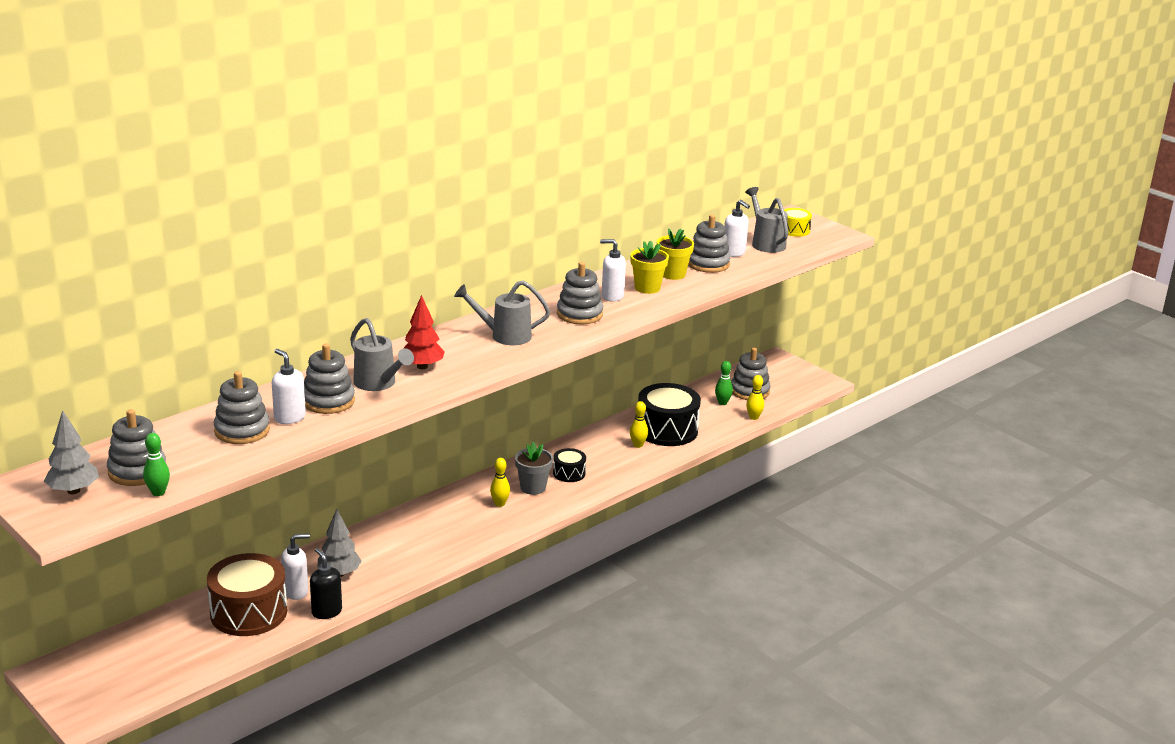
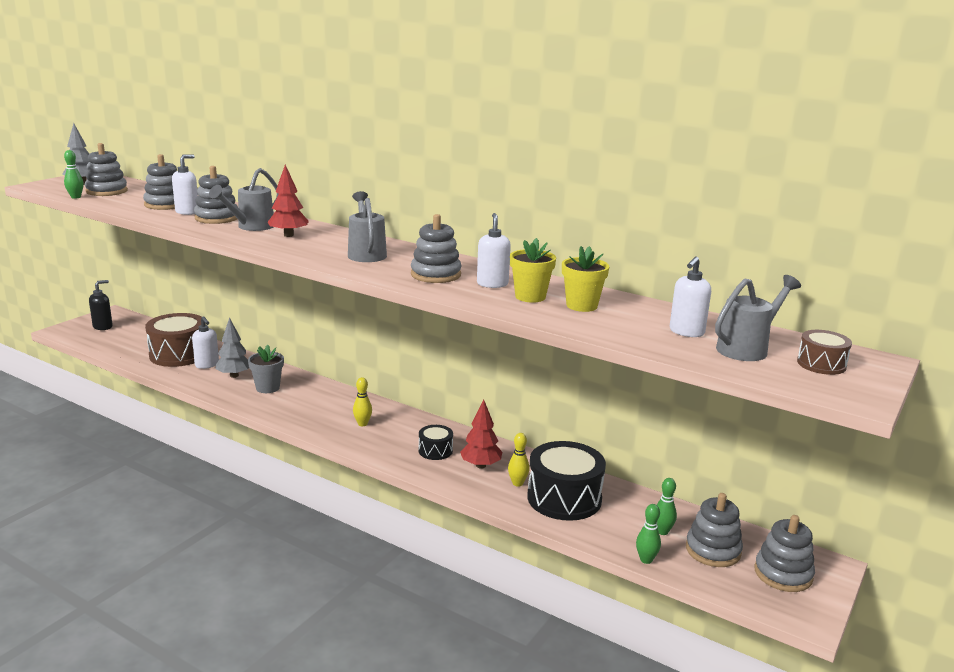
camera: 75 degrees right, 5 degrees down
(326, 612) = (181, 379): black soap dispenser -> black soap dispenser (103, 327)
(533, 487) = (399, 436): grey flower pot -> grey flower pot (267, 388)
(603, 456) = (480, 465): none -> red tree
(708, 264) = (634, 320): grey stacking toy -> grey stacking toy (783, 574)
(754, 417) = (646, 560): yellow bowling pin -> green bowling pin
(794, 230) = (821, 364): yellow drum -> brown drum

